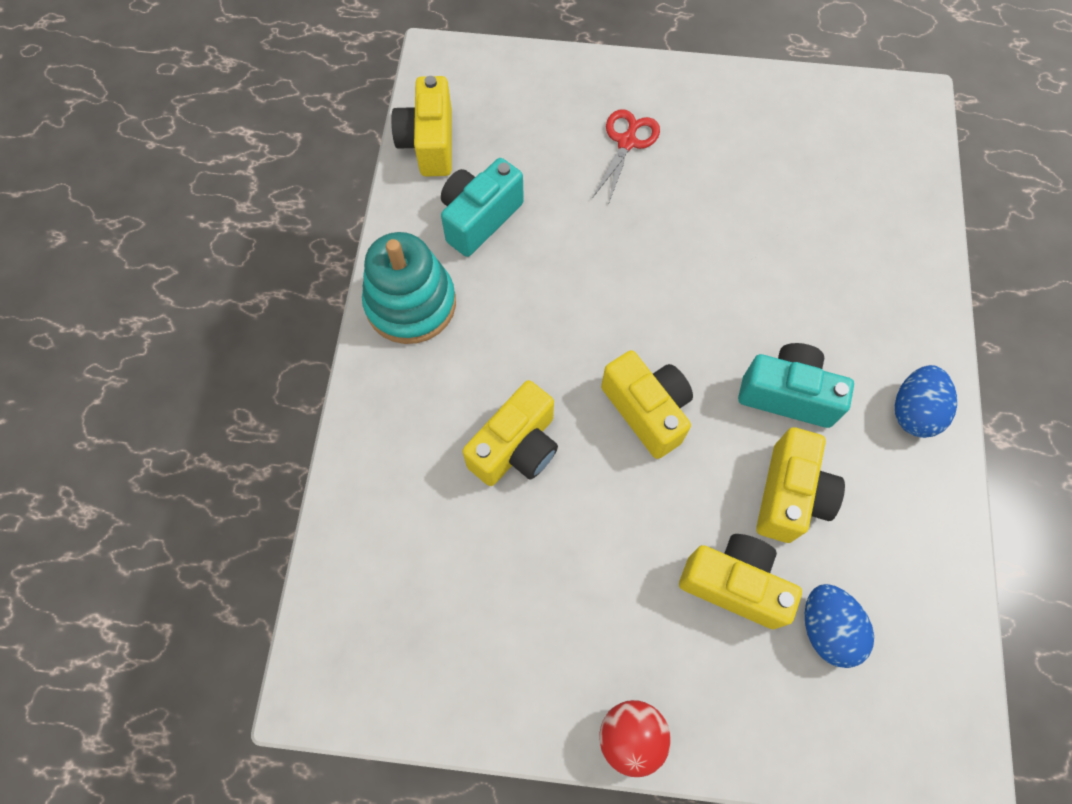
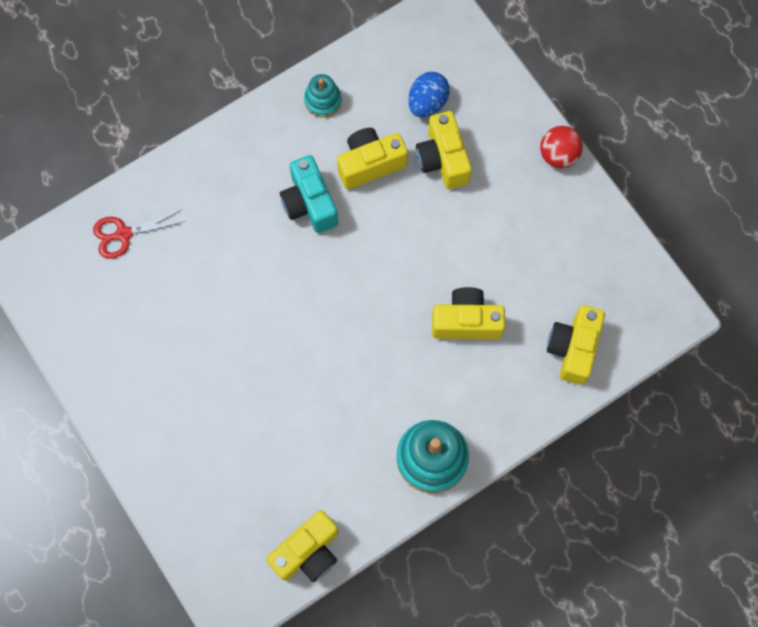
camera: 130 degrees left, 5 degrees up
(479, 218) = (338, 468): turquoise camera -> none
(627, 142) = (201, 422): red scissors -> red scissors (124, 234)
(647, 410) = (383, 270): yellow camera -> yellow camera (573, 348)
(913, 411) = (264, 134): blue egg -> none
(916, 506) = (323, 100): none -> turquoise stacking toy

